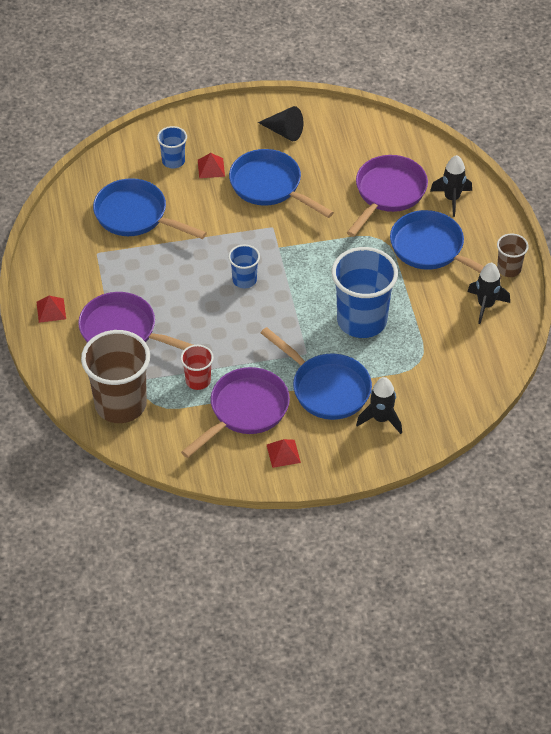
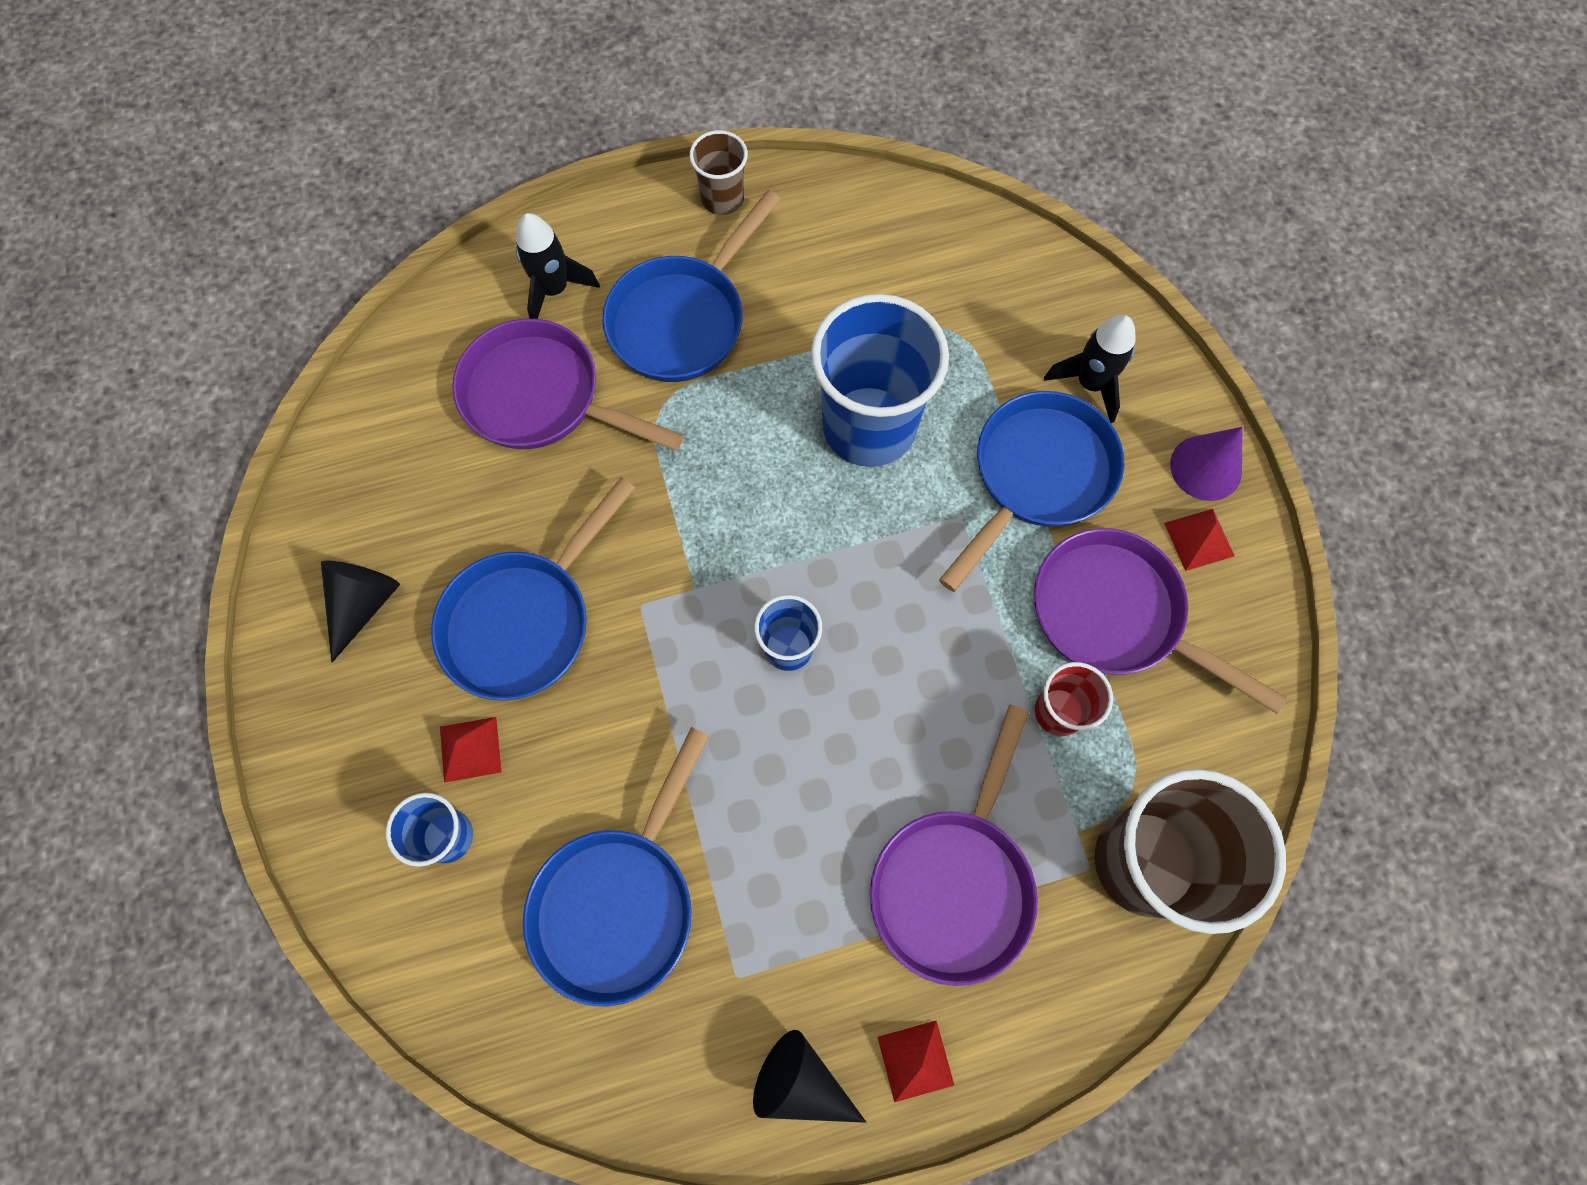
camera: 95 degrees left, 20 degrees up
(51, 271) = (801, 1082): none -> black cone
(325, 463) = (1206, 467): none -> purple cone
(485, 305) = (810, 232): black rocket -> none

